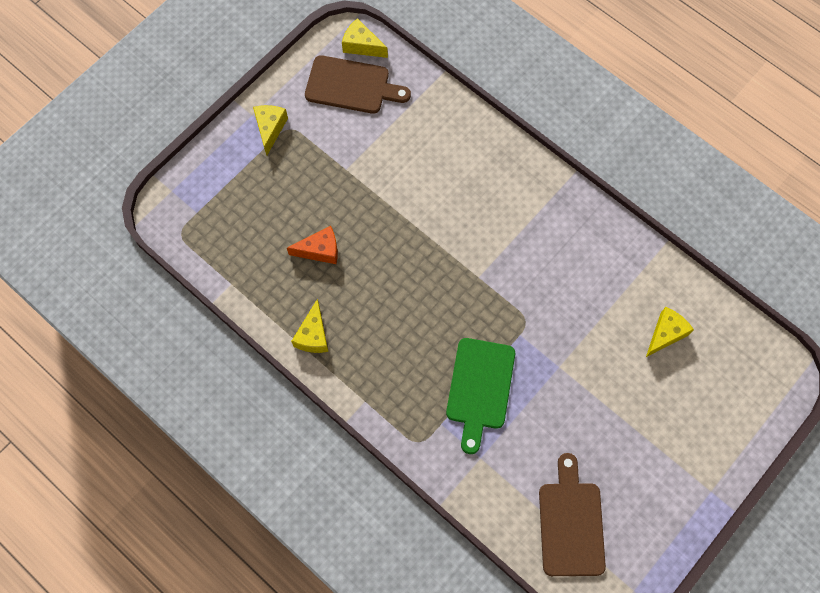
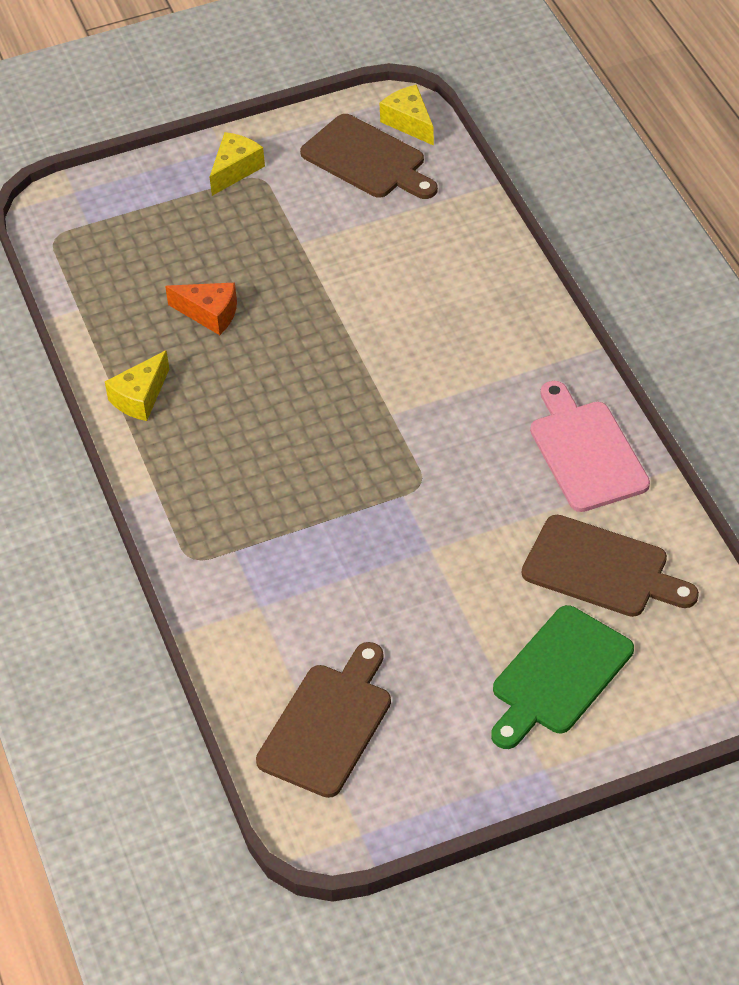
camera: 30 degrees right, 20 degrees down
(480, 388) = (310, 532): green cutting board -> green cutting board (558, 675)
(610, 253) = (586, 452): none -> pink cutting board
(665, 334) = (601, 569): yellow cheese -> brown cutting board

